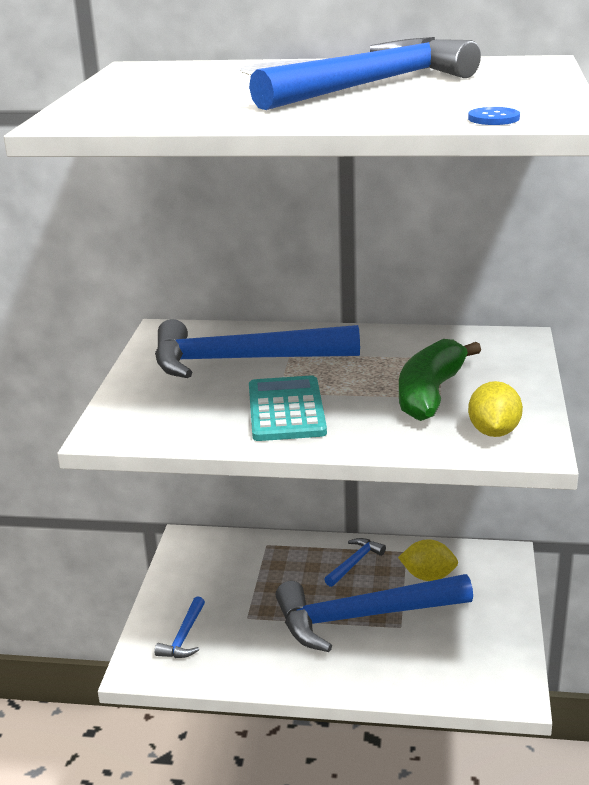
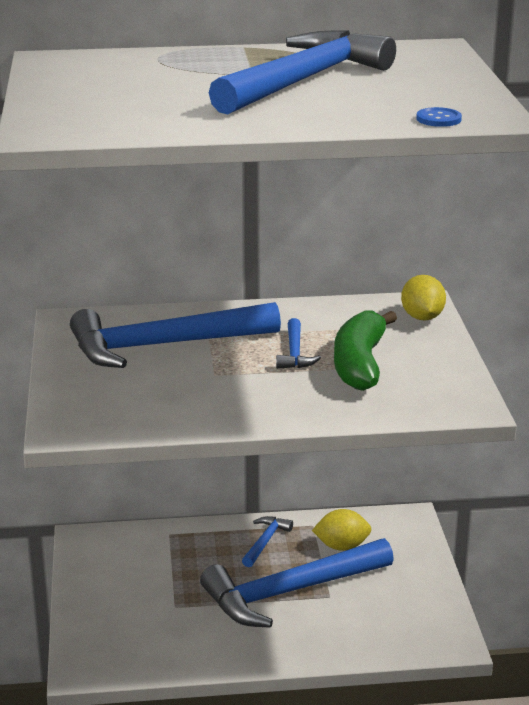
camera: 15 degrees left, 0 degrees up
(184, 636) = (117, 633): blue hammer -> blue hammer (294, 352)
(286, 410) = (230, 391): turquoise calculator -> none
(493, 432) = (431, 395): yellow lemon -> yellow lemon (422, 317)

